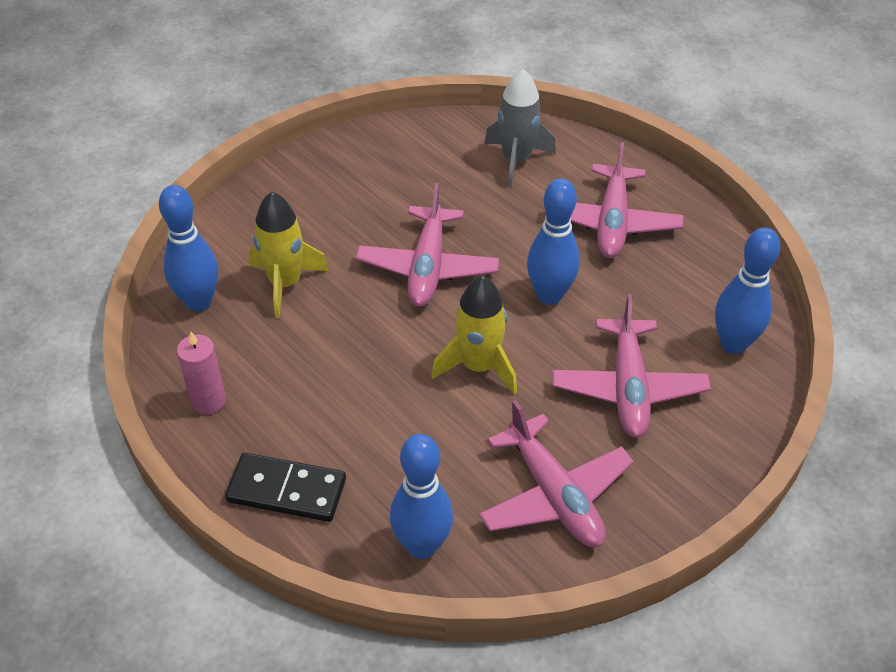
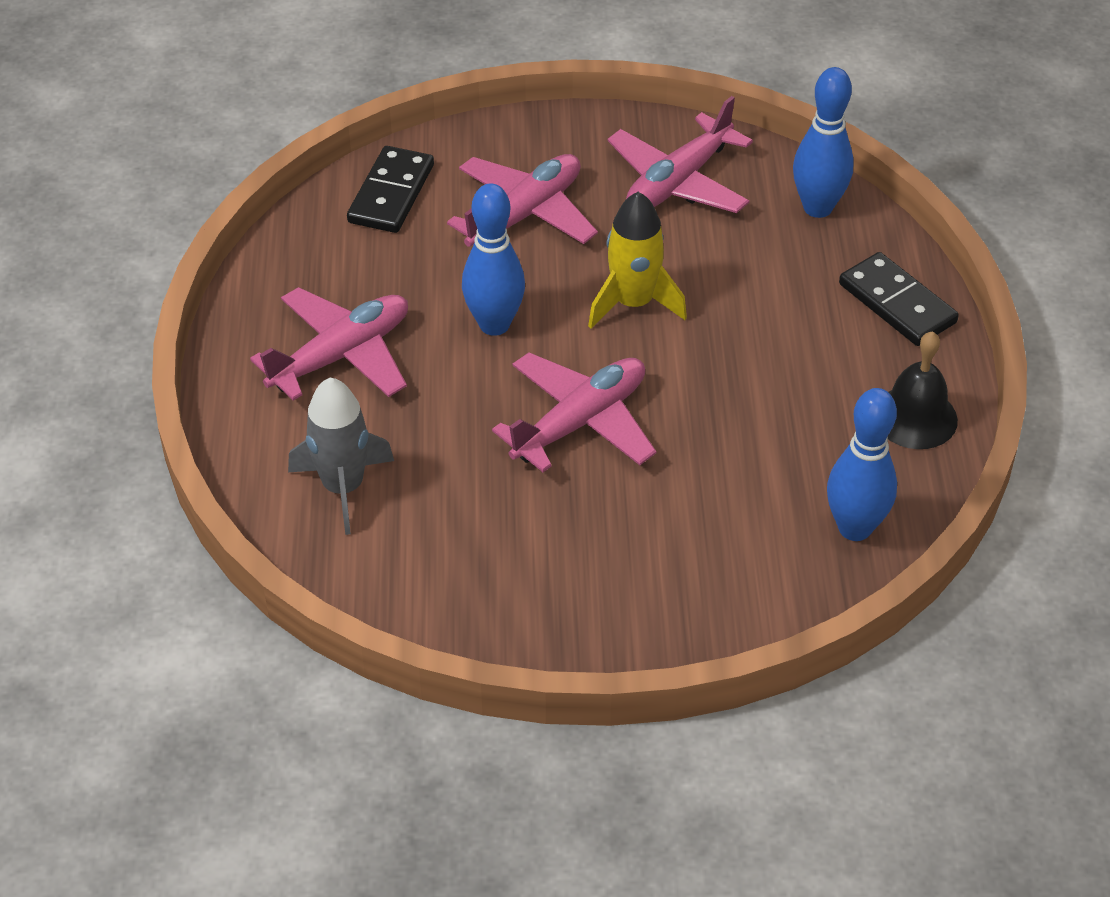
camera: 140 degrees left, 0 degrees up
(208, 401) = (915, 417): pink candle -> black bell
(285, 283) = (745, 494): yellow rocket -> none
(554, 495) = (678, 182): pink plane -> pink plane turned 150 degrees counterclockwise
(733, 344) = (391, 194): blue bowling pin -> black domino

